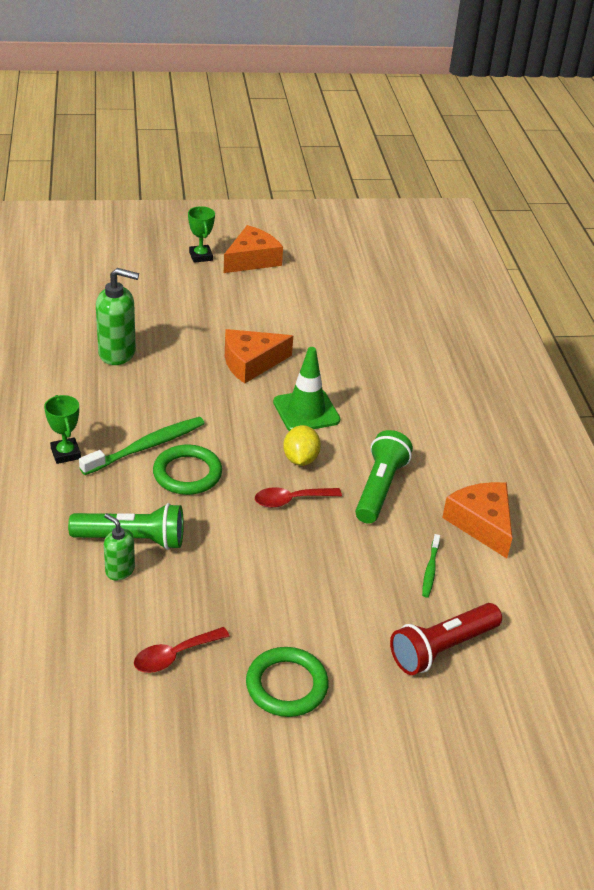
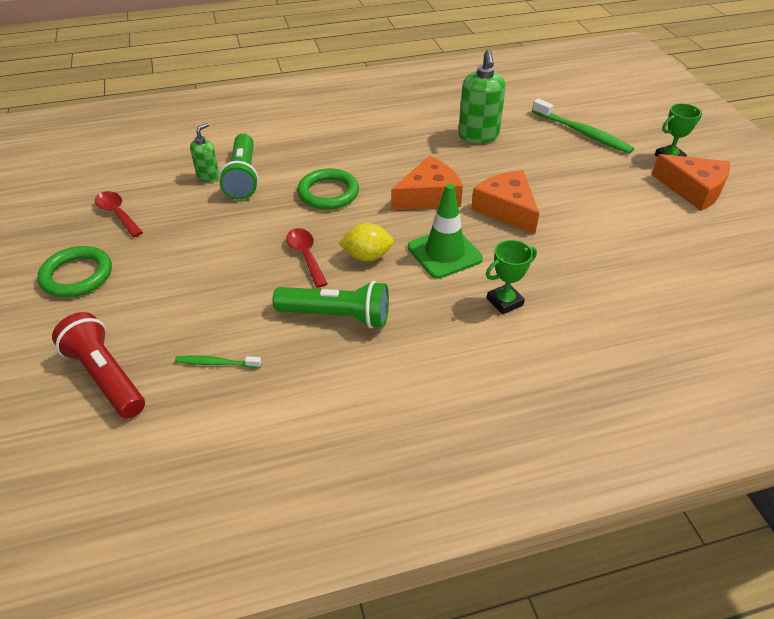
camera: 85 degrees right, 5 degrees up
(65, 453) = (337, 133): green trophy -> green trophy (504, 302)
(146, 447) = (357, 168): green toothbrush -> green toothbrush (582, 133)
(481, 523) = (295, 406): orange cheese -> orange cheese (429, 196)

